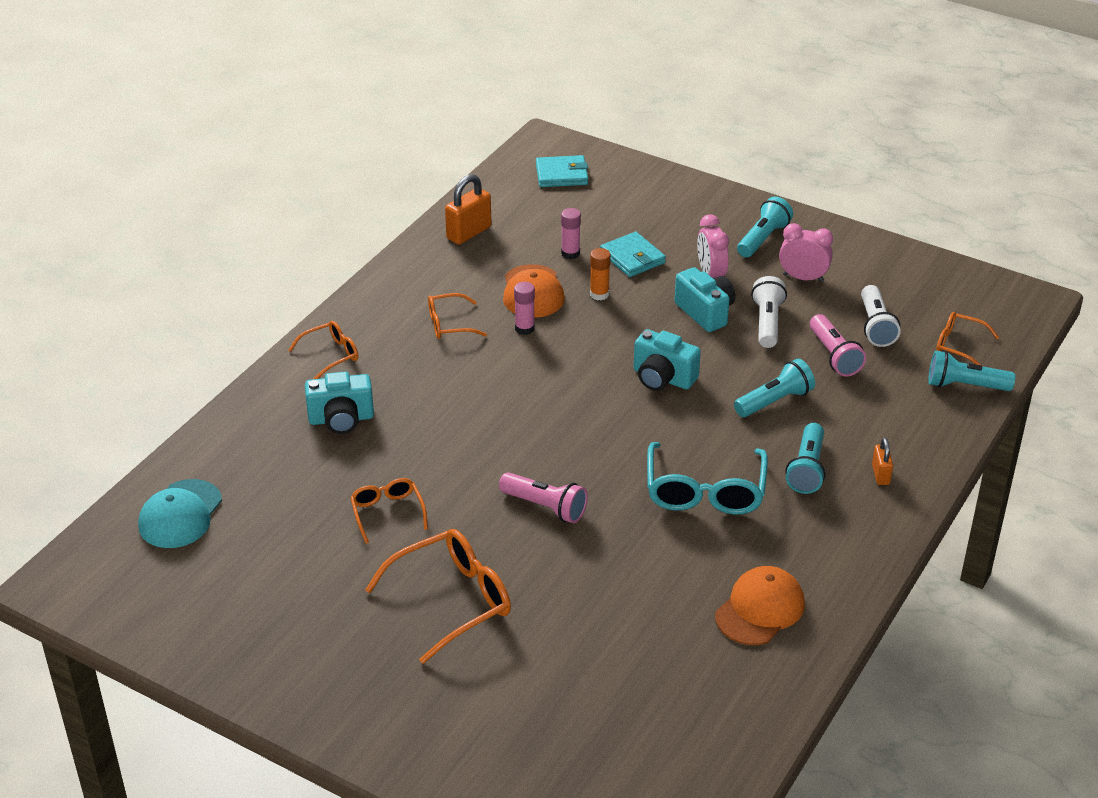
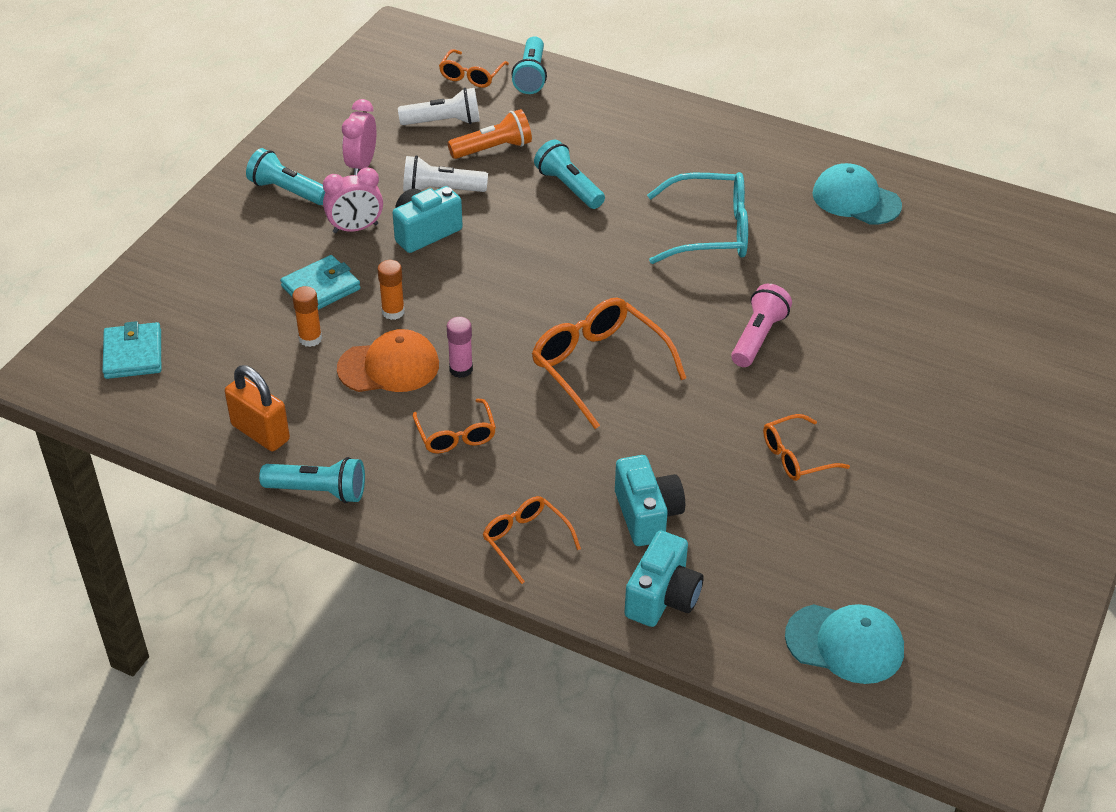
camera: 95 degrees left, 5 degrees up
(452, 600) = (908, 395): orange glasses -> orange glasses (598, 367)
(570, 253) = (310, 339): pink glue stick -> orange glue stick
(662, 378) = (541, 261): turquoise camera -> turquoise camera (662, 597)
(760, 609) = (856, 199): orange cap -> turquoise cap
(807, 469) = (665, 169): turquoise flashlight -> turquoise flashlight (318, 491)
(834, 356) = (493, 149): pink flashlight -> orange flashlight
(880, 475) = (664, 128): orange padlock -> none

